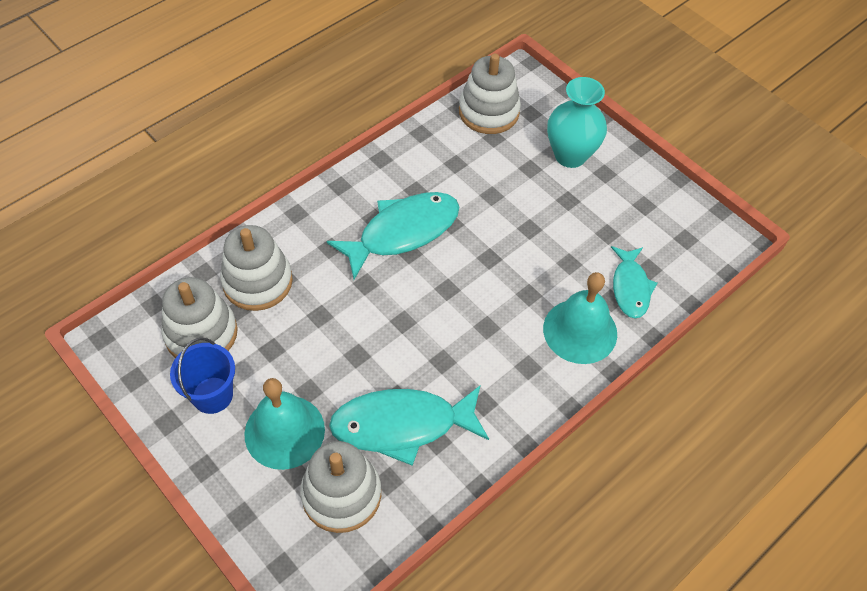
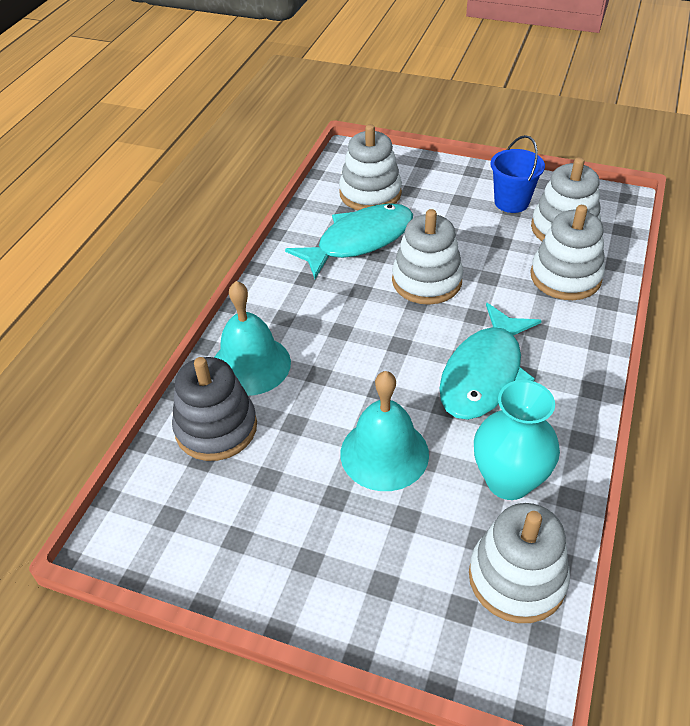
camera: 155 degrees right, 10 degrees down
(284, 431) = (440, 205): turquoise bell -> turquoise bell (384, 453)
(376, 340) = (426, 281): none -> white stacking toy
(570, 155) = (366, 564): turquoise vase -> turquoise vase (508, 481)
(630, 287) = (216, 428): turquoise fish -> grey stacking toy

